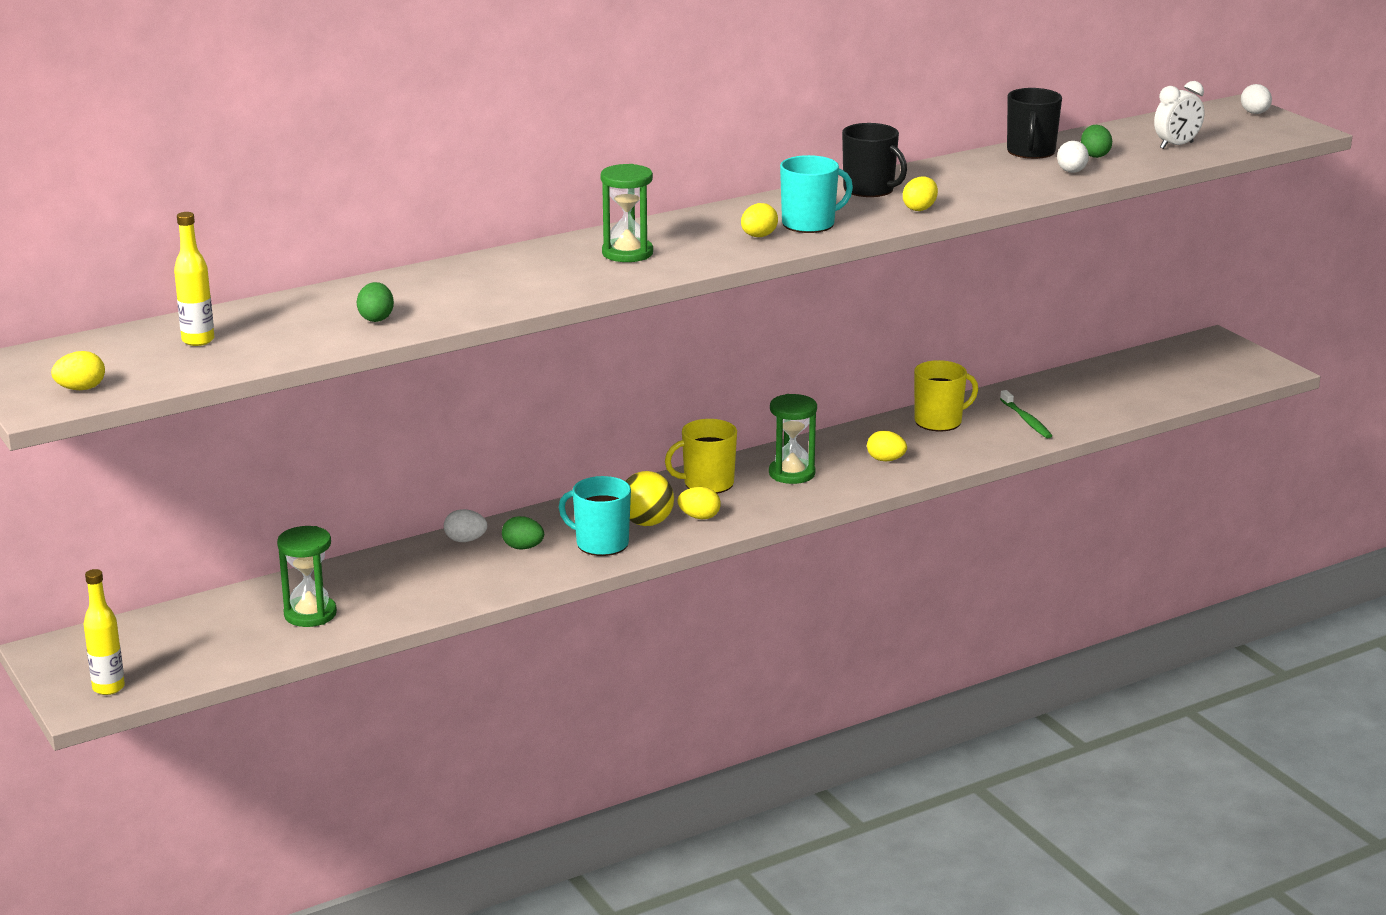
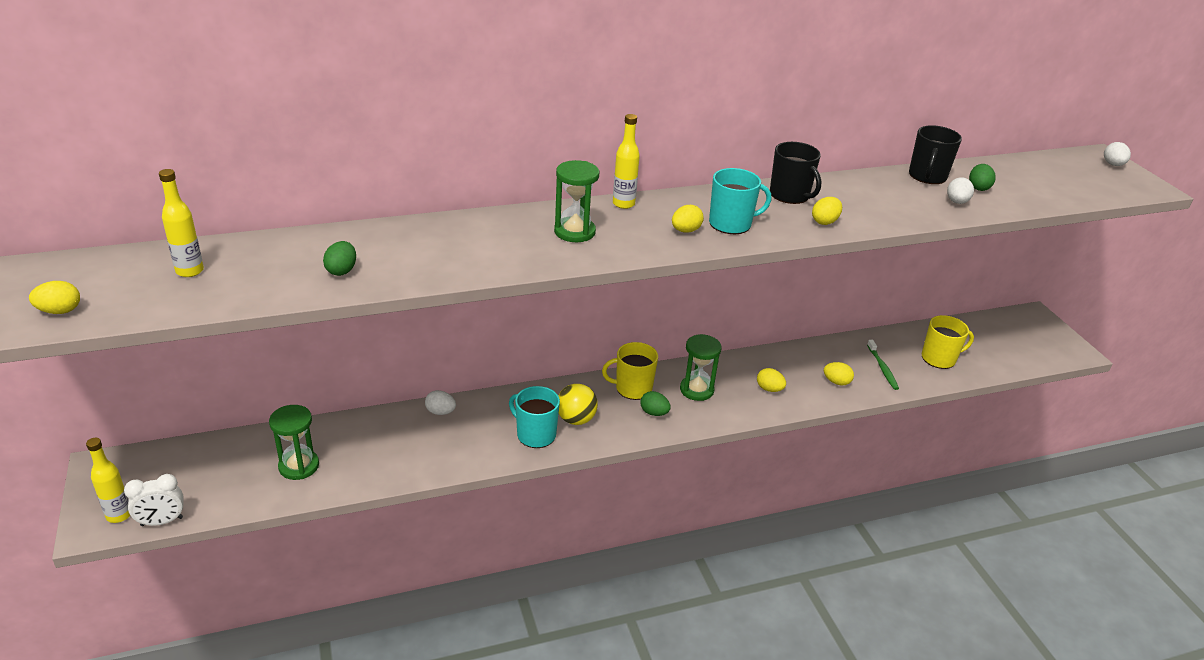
camera: 10 degrees right, 10 degrees up
(523, 547) = (478, 427): green egg -> green egg (654, 413)
(672, 221) = (623, 204): none -> yellow bottle
(699, 517) = (616, 421): yellow egg -> yellow egg (836, 382)
(939, 421) = (817, 358): yellow mug -> yellow mug (939, 358)
(1176, 145) = (1046, 188): white clock -> white clock (162, 521)

